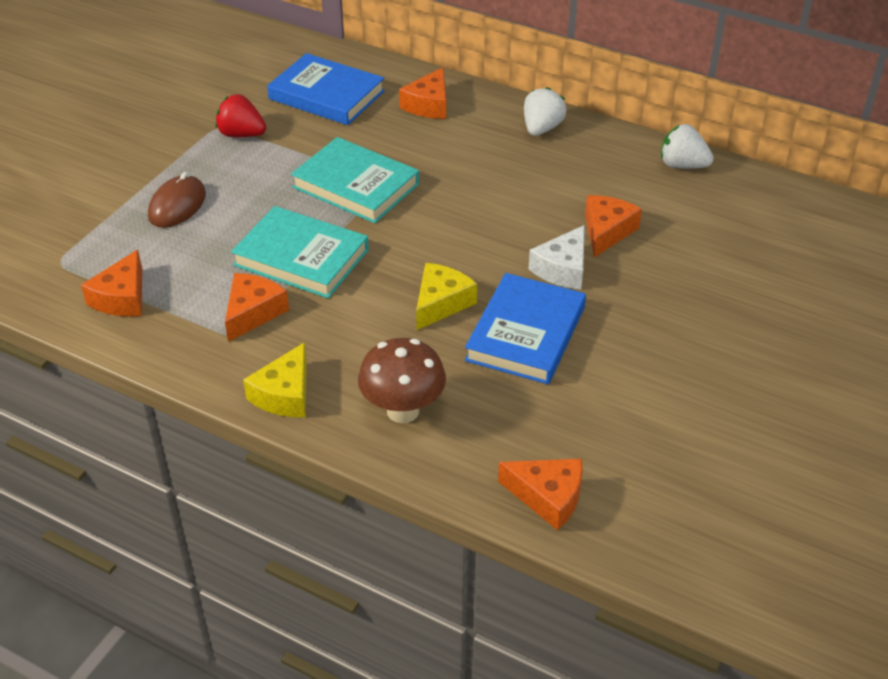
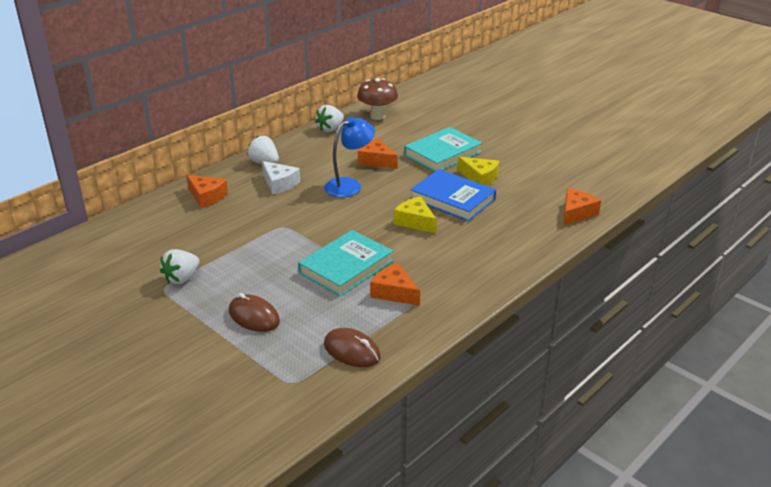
camera: 75 degrees left, 10 degrees down
(122, 298) = (352, 351): orange cheese -> brown mouse
(241, 134) = (182, 278): red strawberry -> white strawberry
(285, 394) = (477, 287): yellow cheese -> yellow cheese (480, 178)
(326, 95) = (160, 235): blue book -> none
(356, 186) = (280, 236): turquoise book -> turquoise book (443, 153)
(403, 411) = (503, 247): brown mushroom -> brown mushroom (377, 116)
(517, 219) = (349, 185): none -> blue lamp
(562, 269) = (402, 179): white cheese -> white cheese (279, 184)

